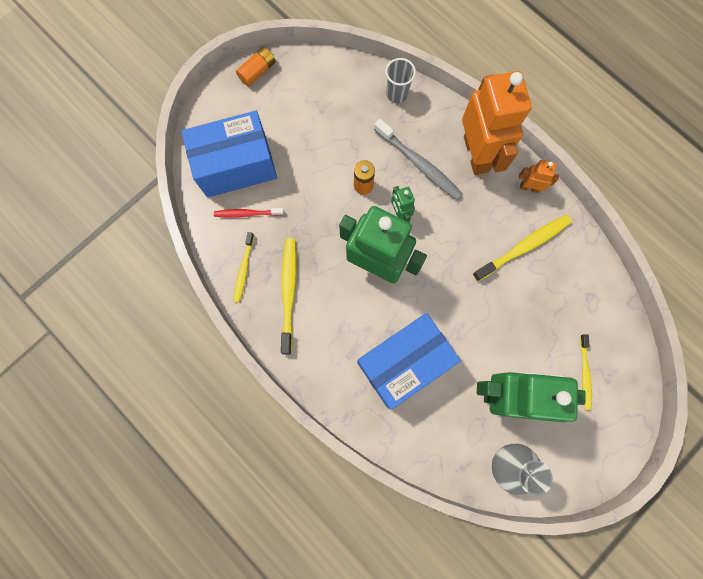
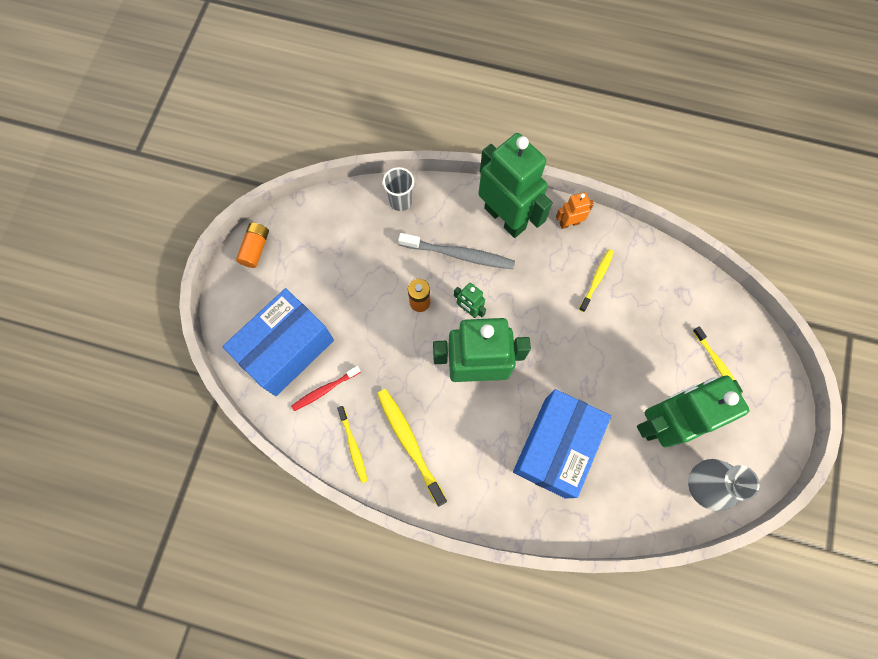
camera: 30 degrees left, 5 degrees down
(476, 154) = (505, 218): orange robot -> green robot
(523, 247) = (596, 279): yellow toothbrush -> yellow toothbrush, size x0.61

